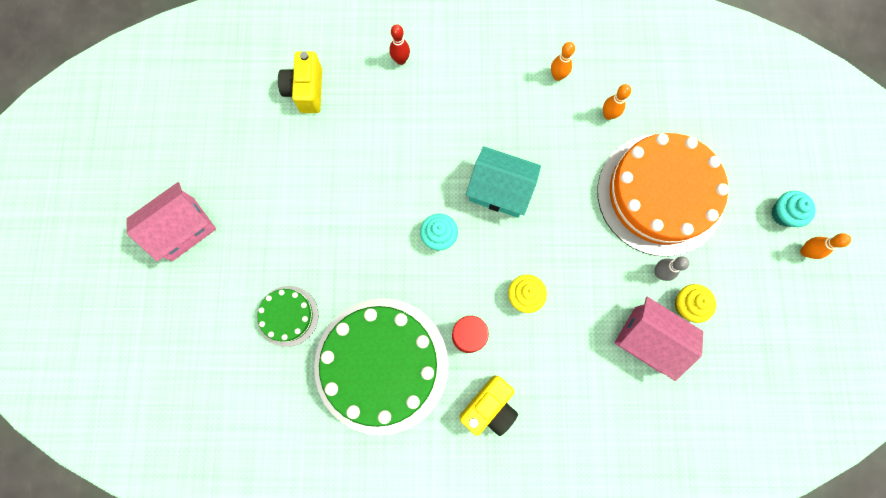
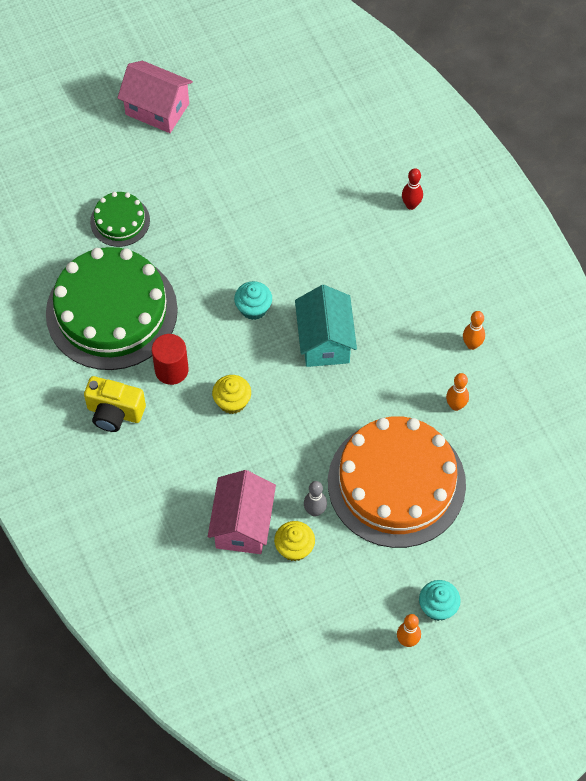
camera: 65 degrees right, 15 degrees down
(306, 90) = (336, 143): yellow camera -> none

